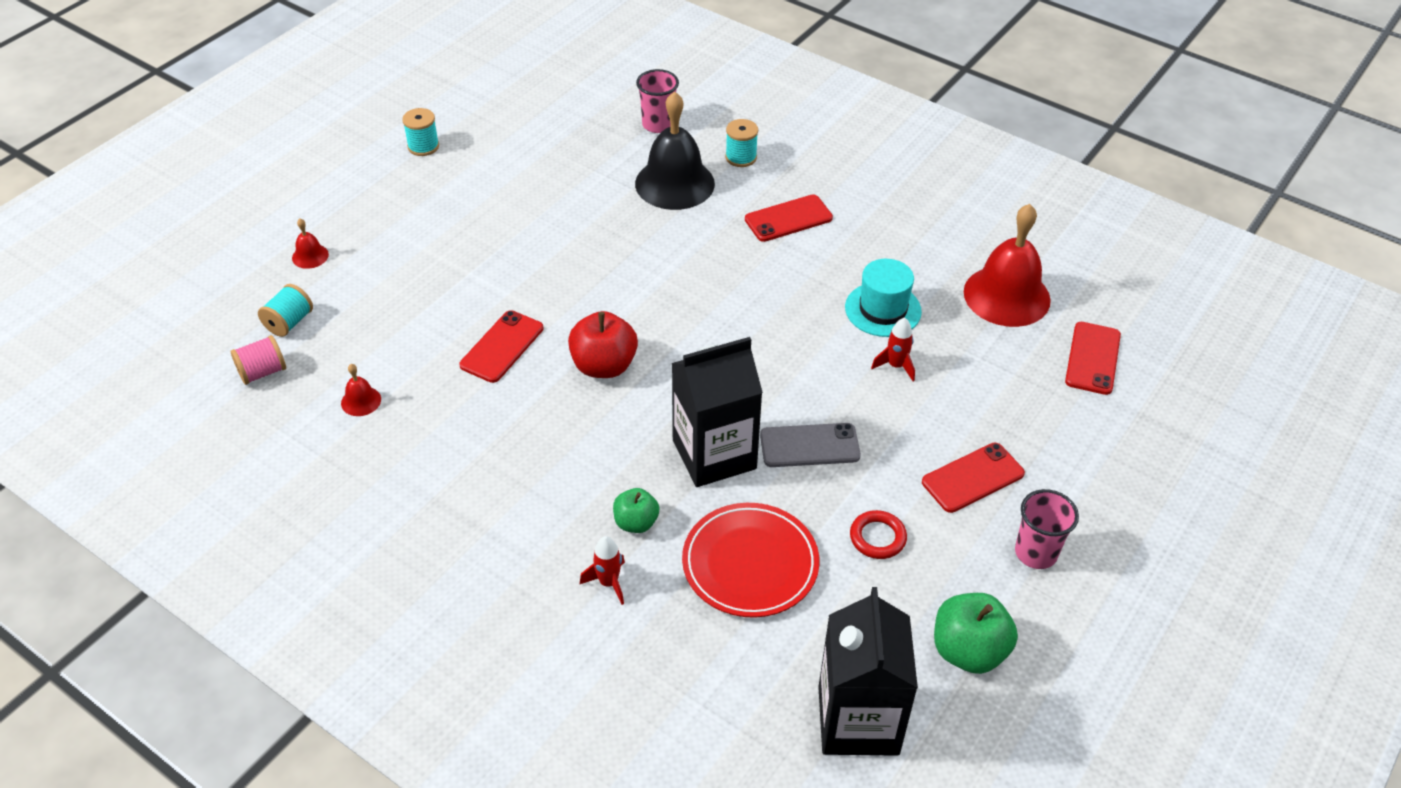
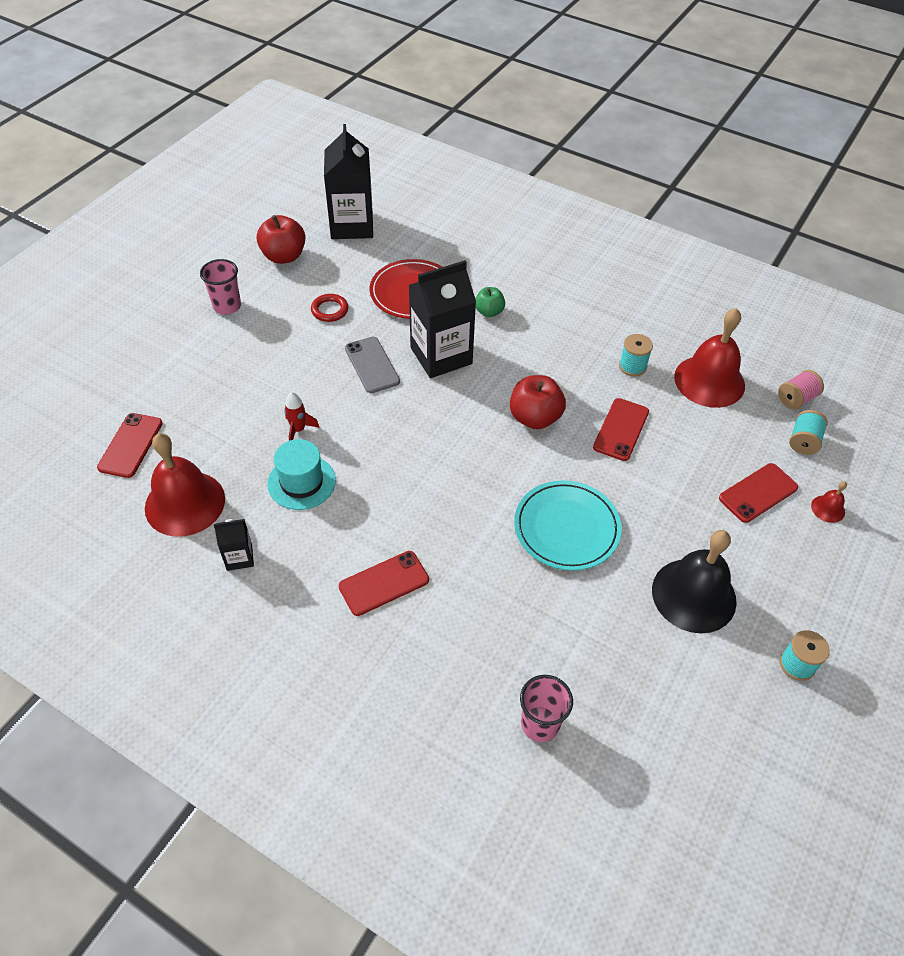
camera: 175 degrees right, 5 degrees up
(361, 401) = (709, 381): red bell -> red bell, size x2.35
(597, 253) = (566, 528): none -> turquoise plate
(608, 583) = (500, 279): red rocket -> none
(674, 183) = (506, 626): black bell -> black bell (694, 595)
(741, 157) = (437, 672): turquoise spool -> turquoise spool (632, 366)
(809, 446) = (372, 365): grey phone -> grey phone turned 75 degrees clockwise
(934, 246) = (239, 557): none -> black carton
(968, 651) = (284, 256): green apple -> red apple
(973, 478) = (257, 349): red phone -> red phone (758, 493)

